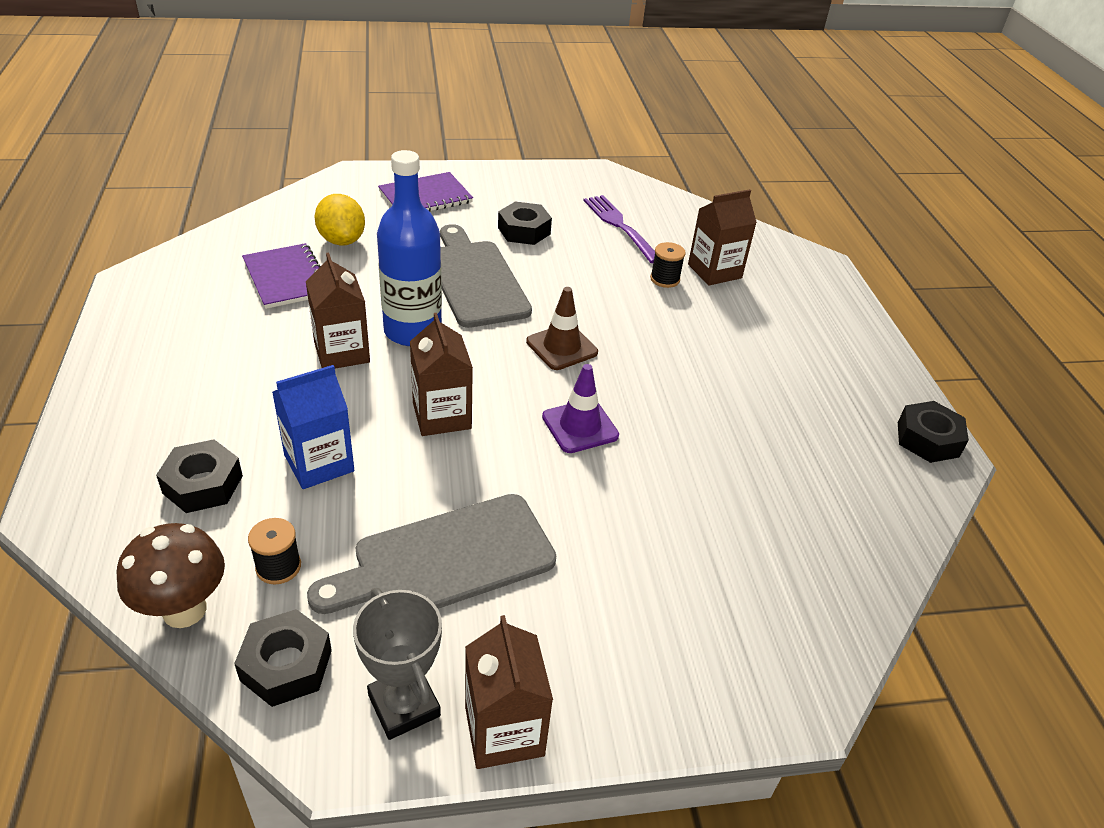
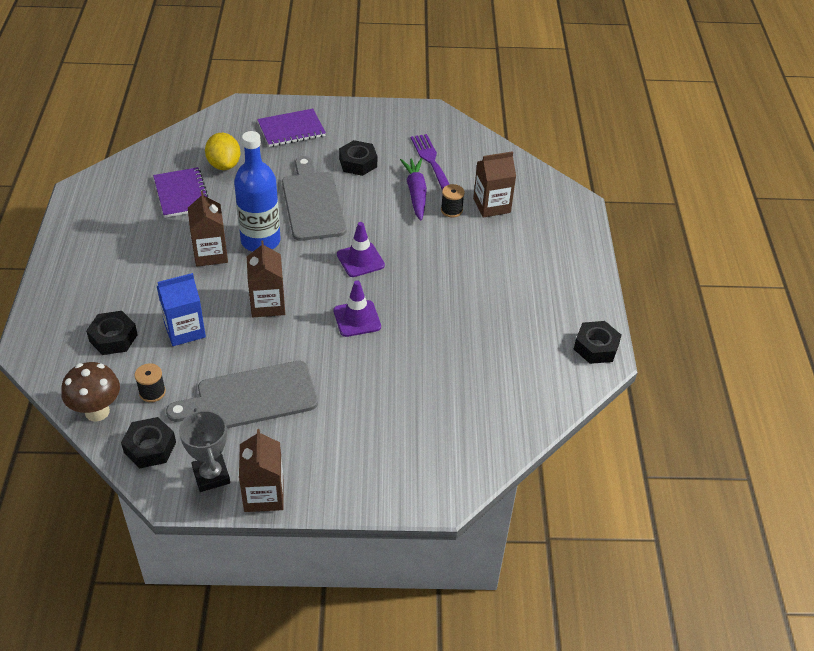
camera: 10 degrees right, 5 degrees up
(561, 347) = (360, 260): brown traffic cone -> purple traffic cone
(611, 261) = (416, 193): none -> purple carrot

